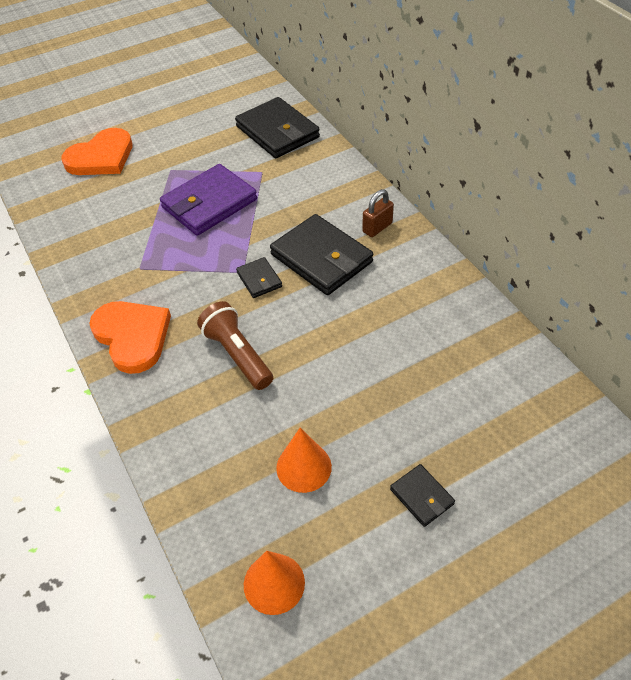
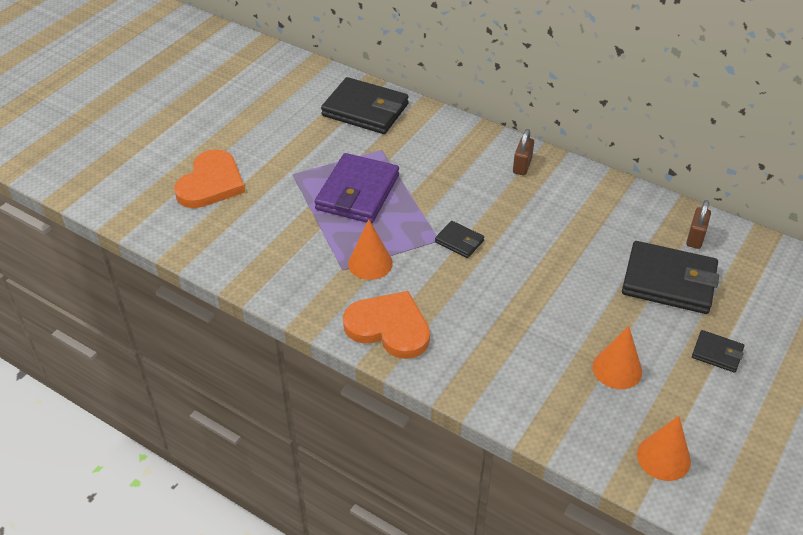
camera: 30 degrees left, 5 degrees down
(166, 271) = (370, 263): none -> orange cone
(237, 354) = (493, 307): brown flashlight -> none
(321, 258) = (497, 206): black wallet -> black wallet (669, 281)
(498, 362) = (695, 238): none -> brown padlock

